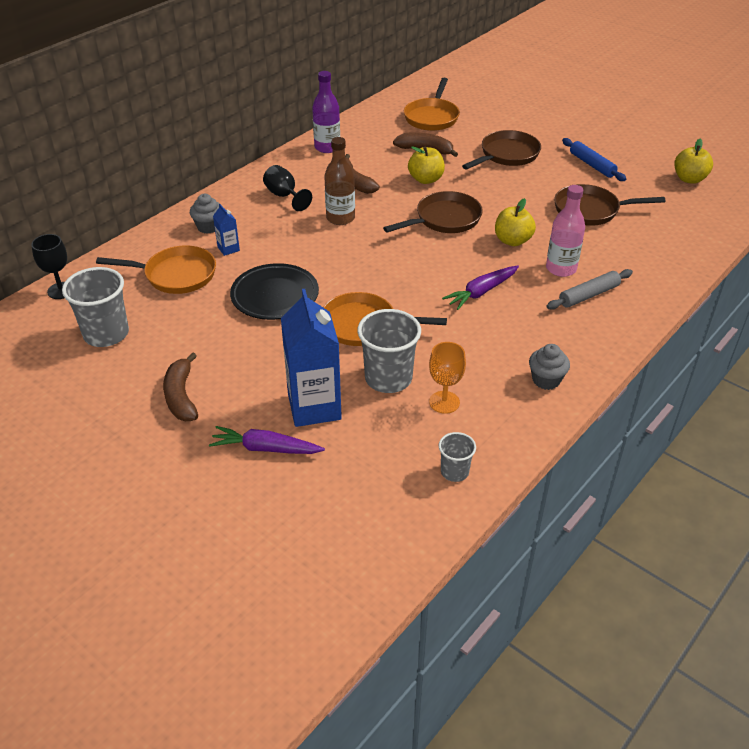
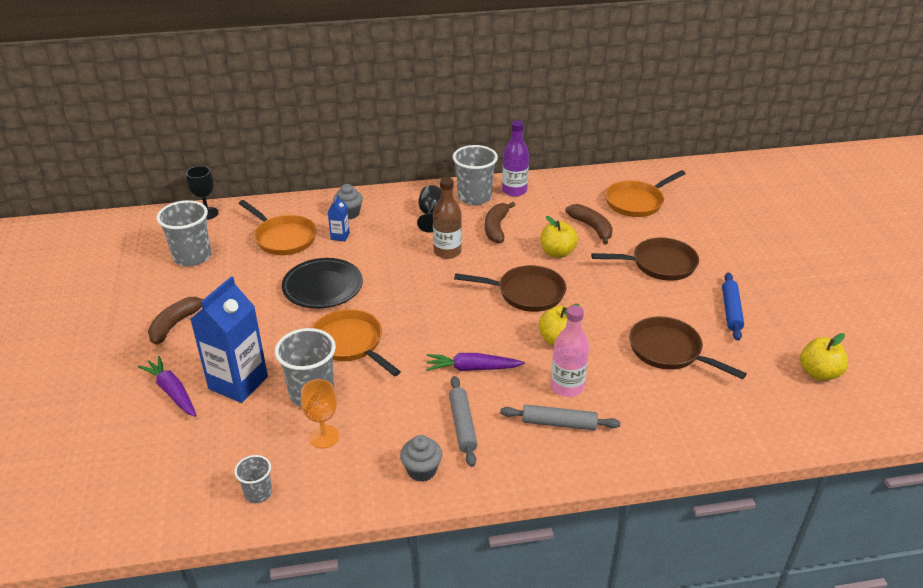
camera: 40 degrees right, 5 degrees down
(301, 166) = (474, 197): none -> grey cup
(529, 334) = (462, 425): none -> grey rolling pin

